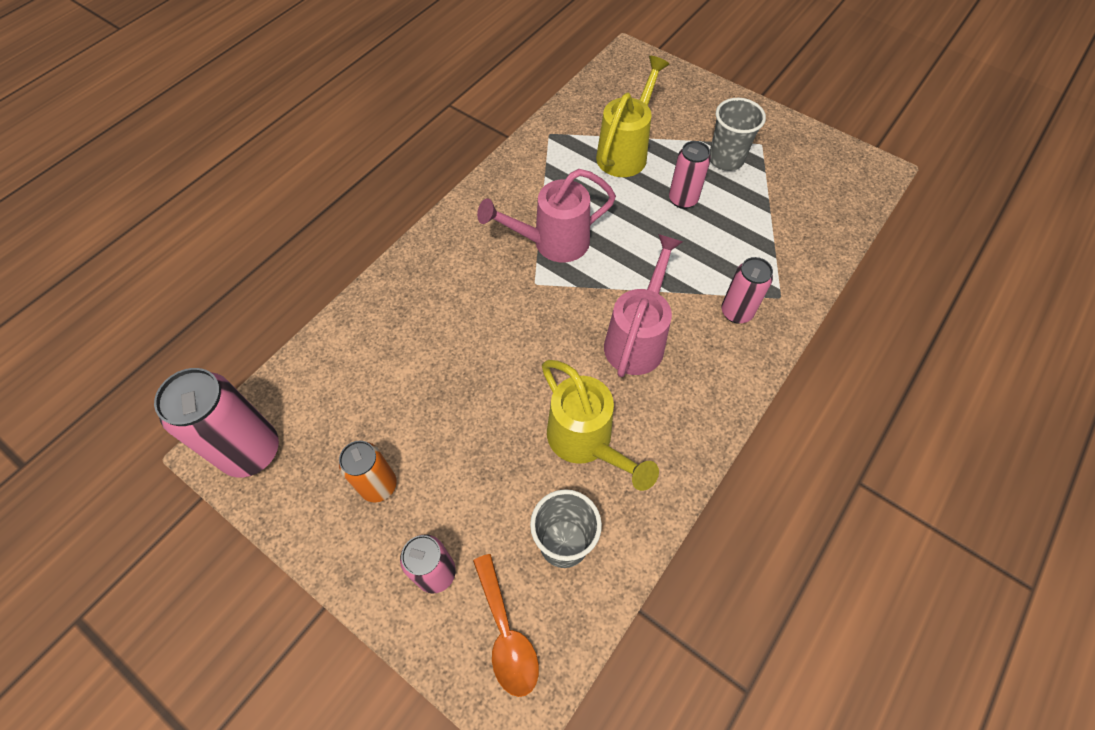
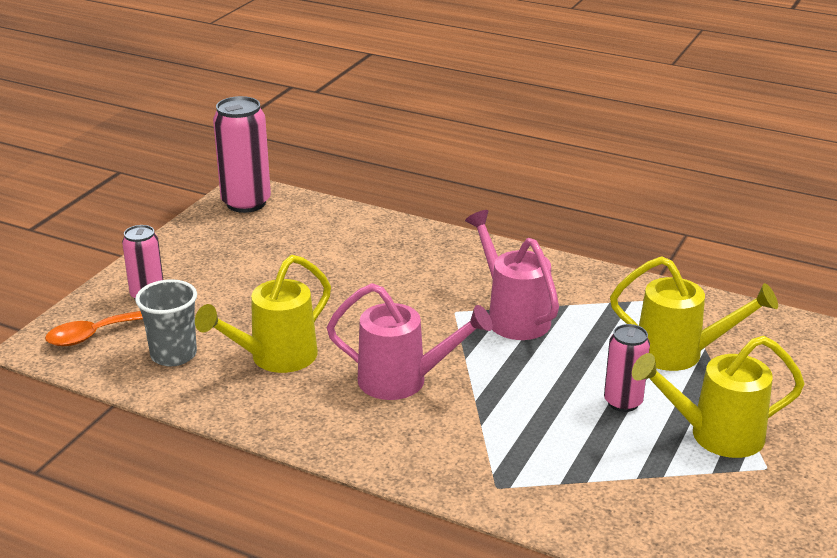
camera: 80 degrees right, 30 degrees down
(378, 485) = (222, 260): orange can -> none
(726, 159) = (715, 435): grey cup -> yellow watering can
(736, 312) = (461, 451): pink can -> none

